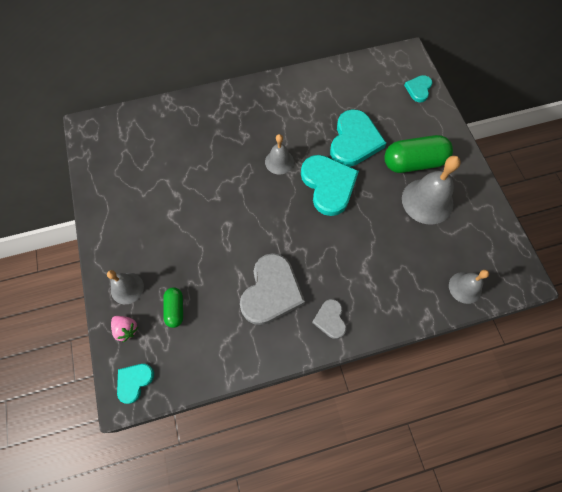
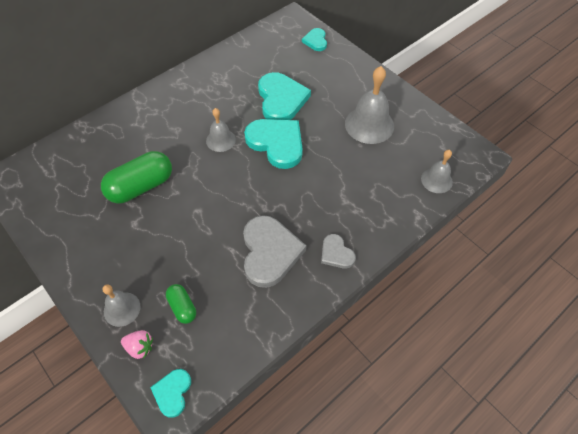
camera: 25 degrees left, 10 degrees down
(413, 162) = (342, 99): green capsule -> green capsule (141, 186)

